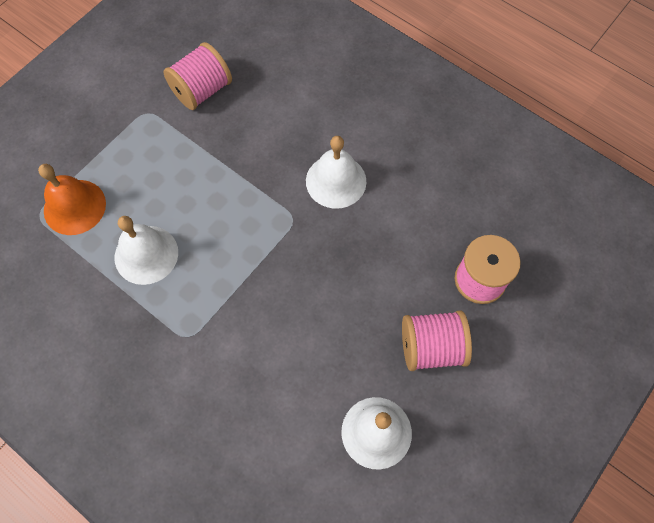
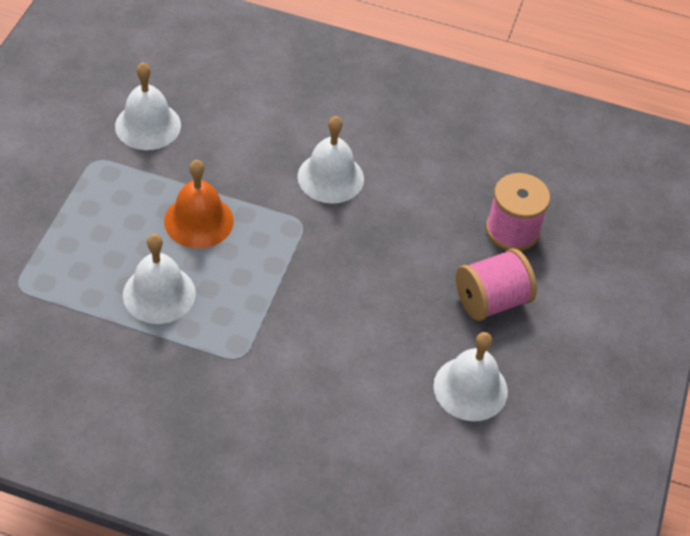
camera: 25 degrees left, 15 degrees down
(74, 207) = (56, 268): orange bell -> orange bell (199, 221)
(202, 90) = (148, 125): pink spool -> white bell

